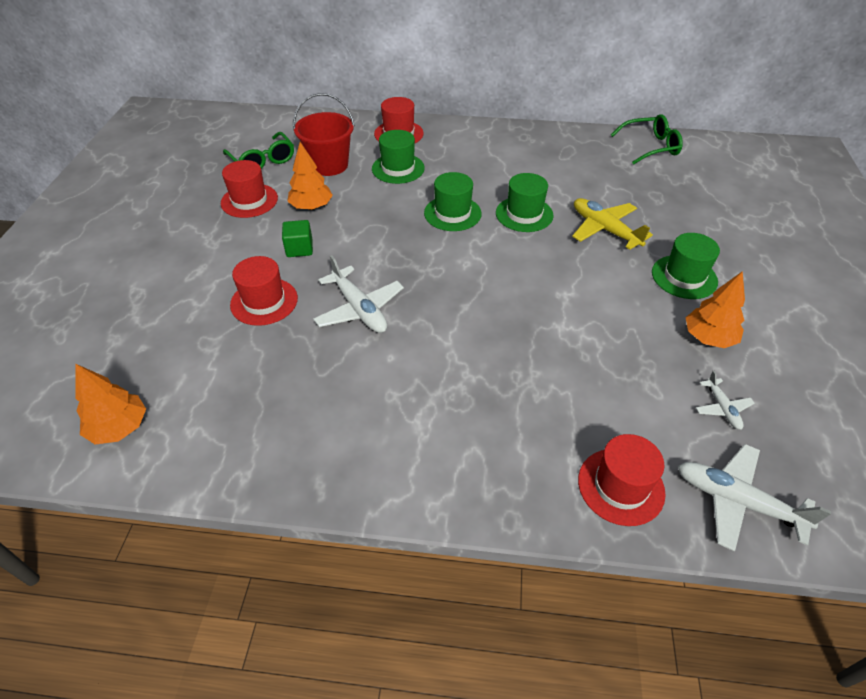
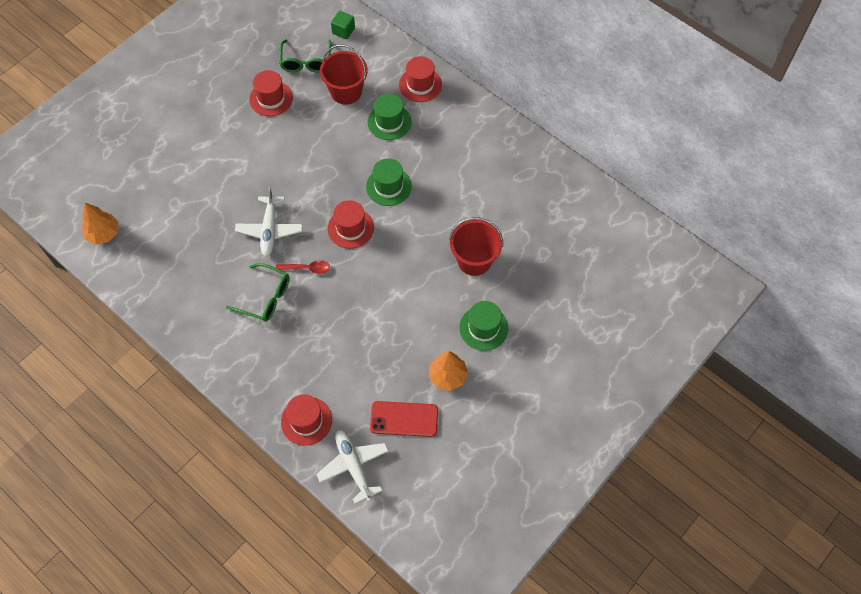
camera: 35 degrees right, 15 degrees up
(264, 301) = (223, 192): red hat -> red hat (350, 228)
(299, 249) = (271, 161): green cube -> green cube (343, 31)
(311, 207) = (305, 127): orange tree -> none
(442, 322) = (307, 268): none -> red spoon
(524, 214) = (434, 215): green hat -> none
(604, 229) = (474, 260): yellow plane -> red bucket
(650, 147) = (594, 205): green glasses -> green glasses (265, 297)
(722, 408) = (404, 419): white plane -> red phone

